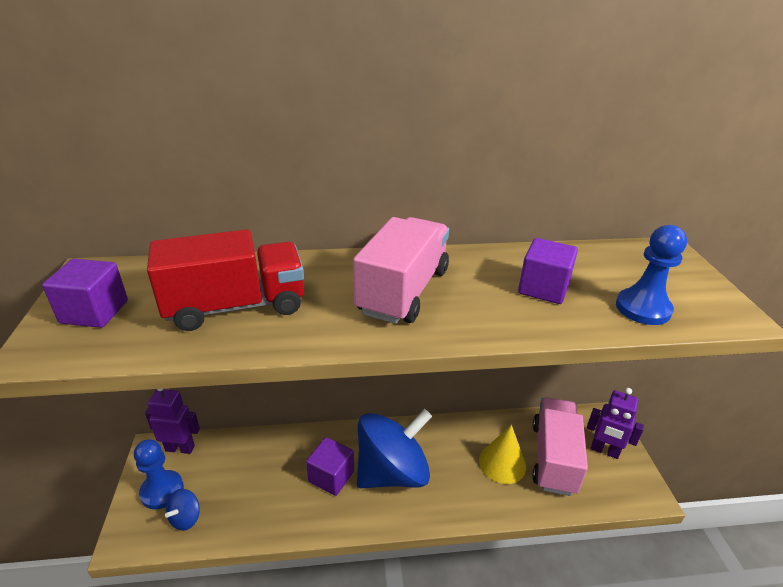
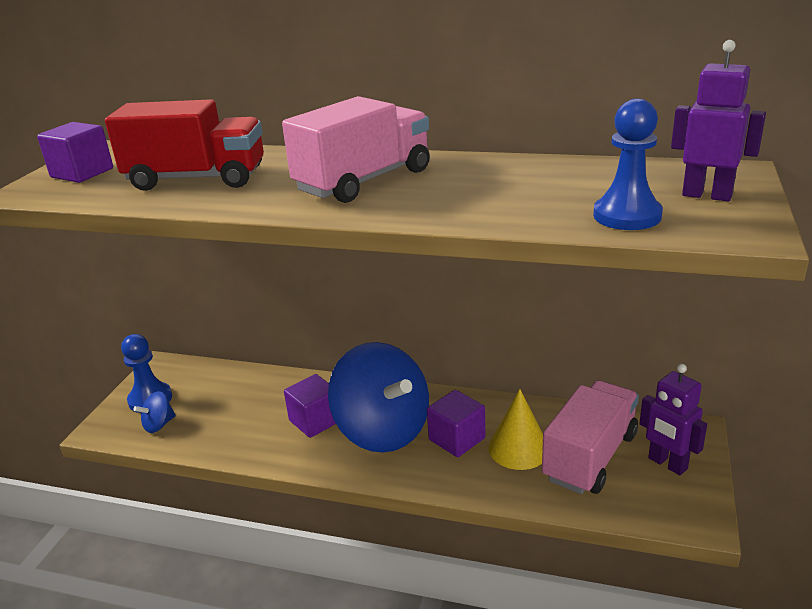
camera: 25 degrees right, 5 degrees down
(180, 448) = (184, 369): purple robot -> purple robot (707, 195)
(392, 472) = (382, 430): blue spinning top -> blue spinning top turned 60 degrees clockwise
(543, 288) = (522, 191): purple cube -> purple cube (457, 439)

